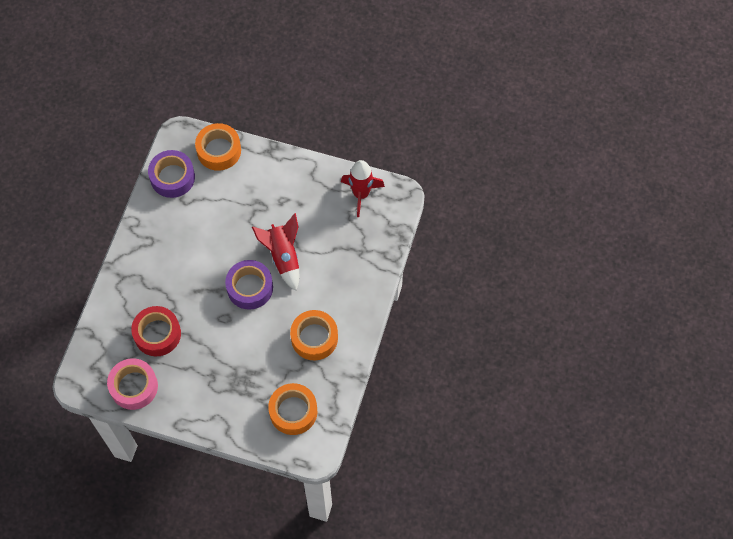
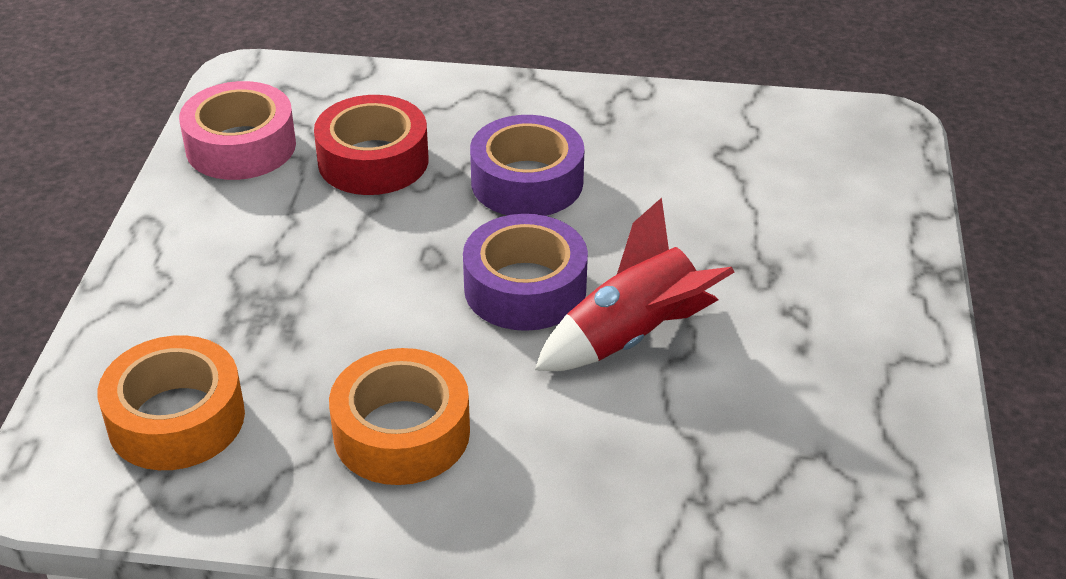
camera: 80 degrees right, 25 degrees down
(172, 177) = (775, 127): purple tape -> purple tape (527, 182)
(219, 150) = (882, 186): orange tape -> none
(361, 194) = (892, 474): red rocket -> none

